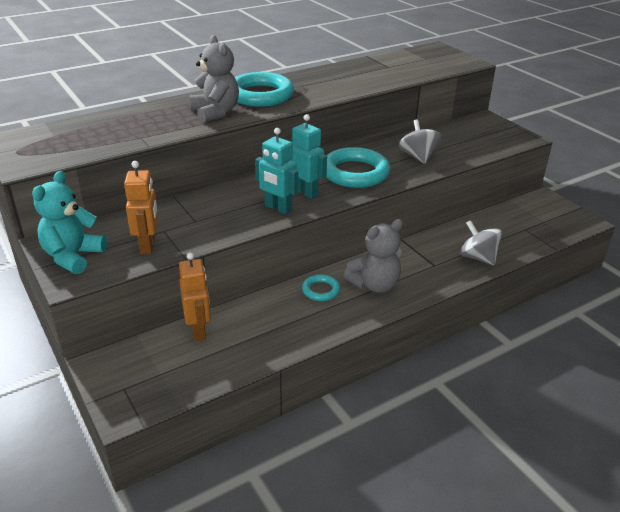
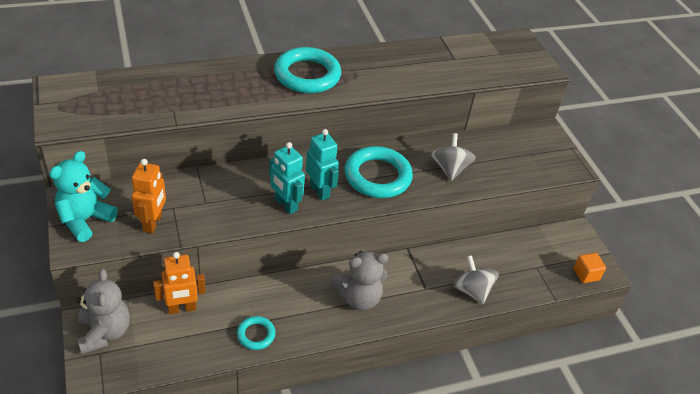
camera: 10 degrees right, 10 degrees up
(198, 330) = (182, 308): orange robot -> orange robot turned 75 degrees clockwise
(215, 113) = (254, 92): grey teddy bear -> grey teddy bear (104, 332)
(320, 290) = (306, 291): turquoise ring -> turquoise ring (256, 334)
(571, 226) = (586, 274): none -> orange cube

